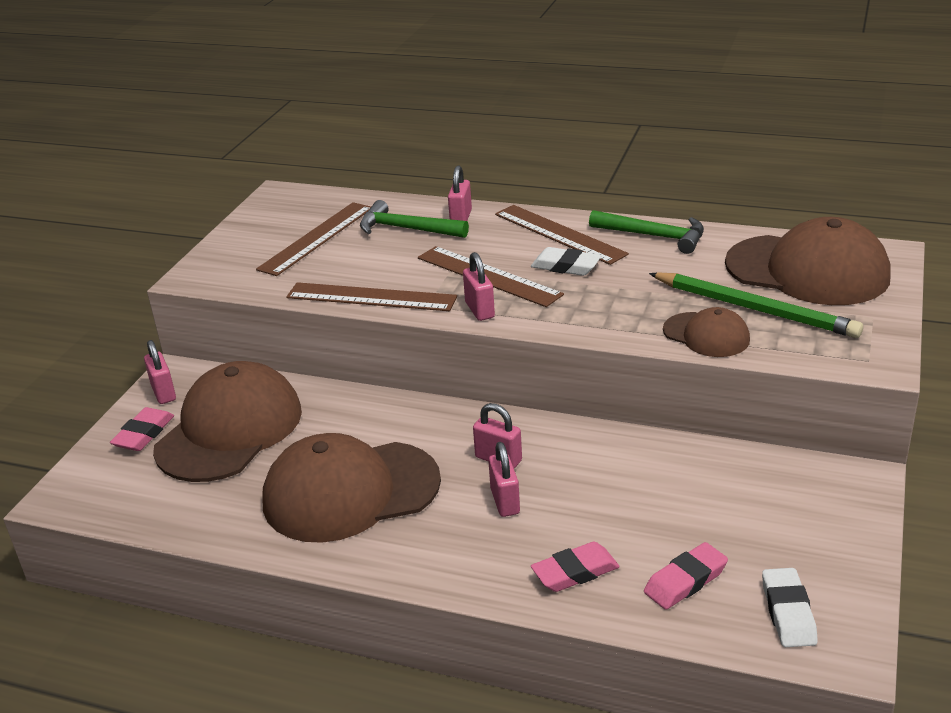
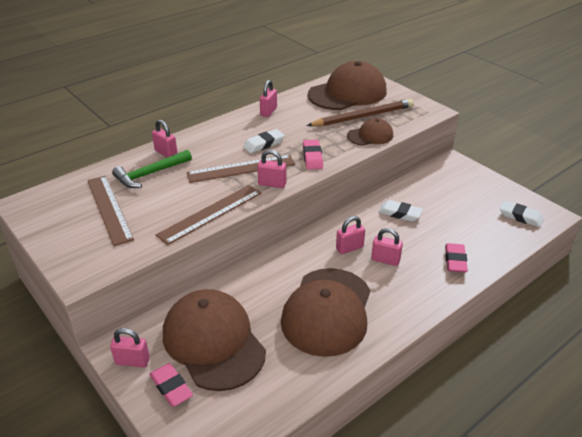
camera: 60 degrees left, 5 degrees up
(559, 234) = (229, 133): brown ruler -> none
(634, 474) = (400, 213): none -> white eraser
(653, 236) = (268, 112): green hammer -> pink padlock
(685, 581) = (483, 233): pink eraser -> pink eraser (312, 157)
(754, 309) = (363, 117): green pencil -> brown pencil

